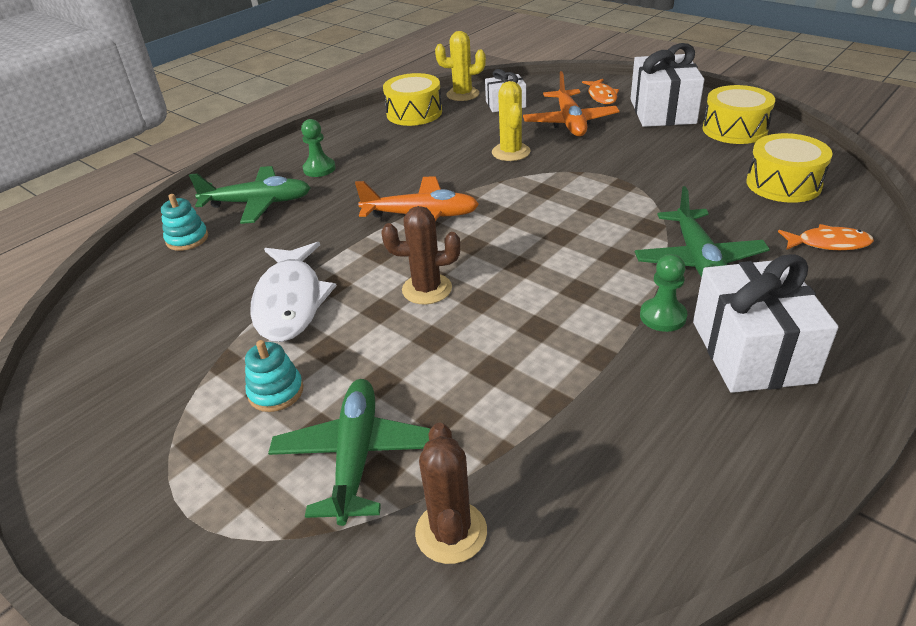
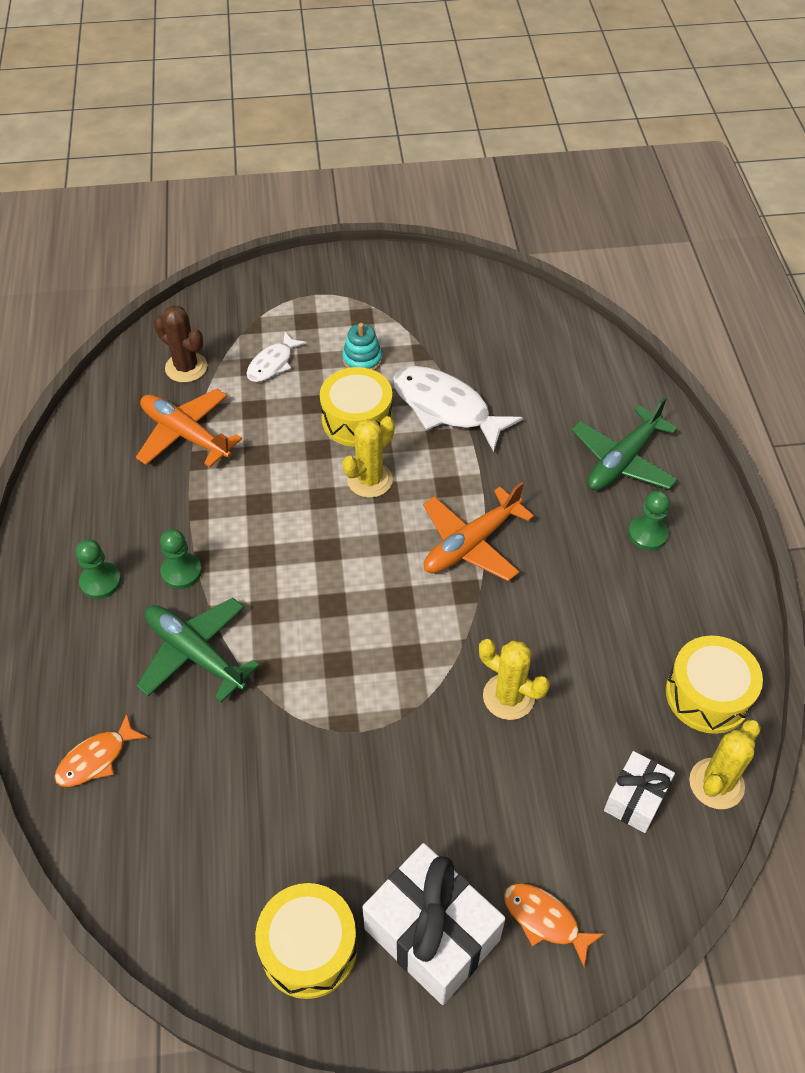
camera: 130 degrees right, 15 degrees up
(187, 239) = (607, 396): turquoise stacking toy -> none
(356, 456) = (272, 364): green plane -> white fish
(427, 289) = (370, 480): brown cactus -> yellow cactus
(570, 122) = (514, 812): orange plane -> orange plane (185, 434)
(752, 351) = (100, 581): white gift -> green pawn
(783, 184) = (185, 844): yellow drum -> yellow drum (357, 419)

